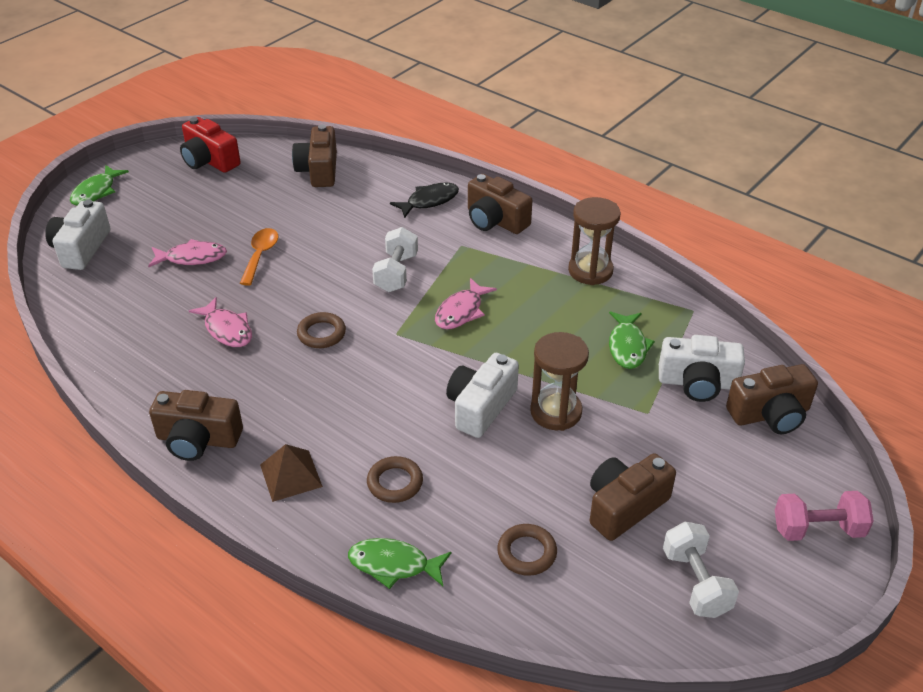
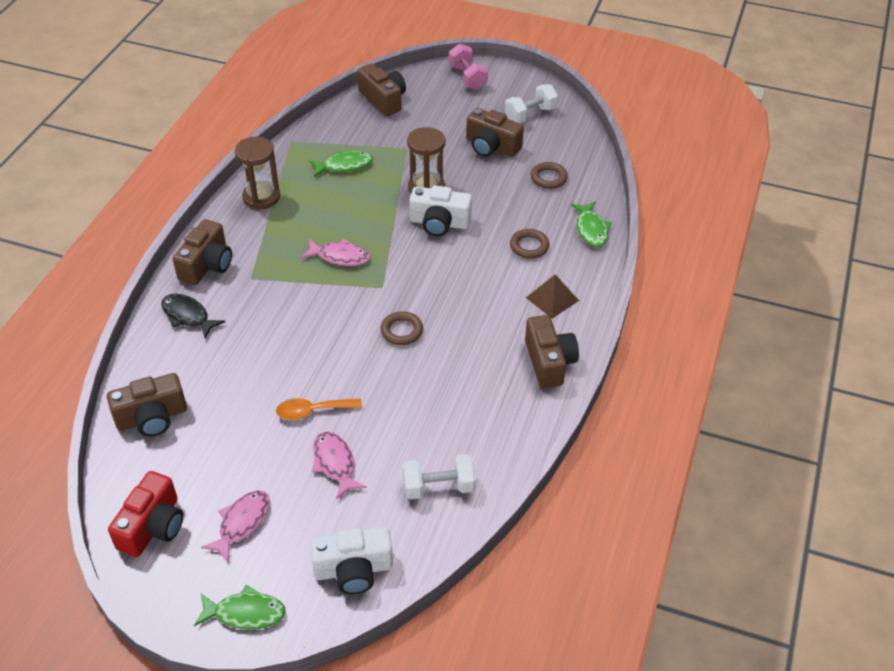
camera: 110 degrees left, 5 degrees up
(227, 330) = (423, 394): pink fish -> pink fish (242, 523)
(396, 273) = (305, 308): white dumbbell -> white dumbbell (439, 487)
(697, 383) = (368, 131): white camera -> none

